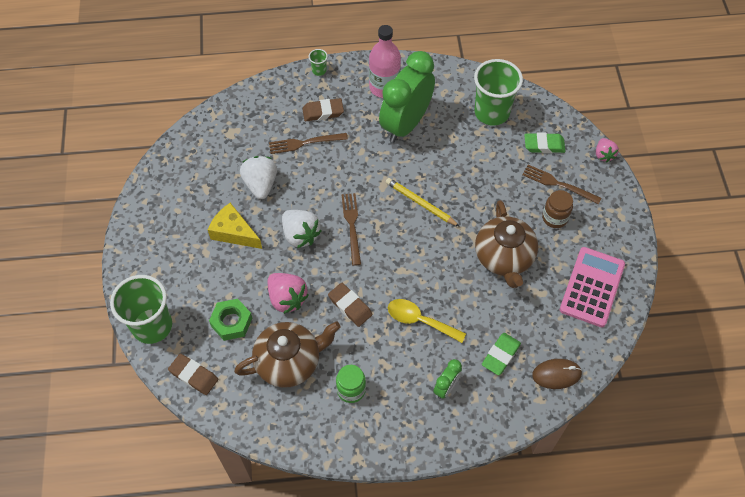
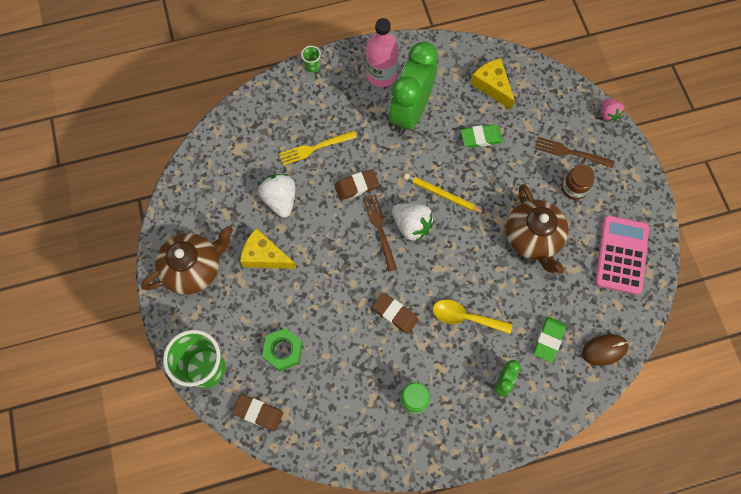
camera: 10 degrees left, 10 degrees up
(287, 298) = (332, 317): pink strawberry -> none
(289, 362) = (348, 382): brown teapot -> brown teapot (194, 268)
(300, 235) = (331, 247): white strawberry -> white strawberry (411, 226)
(304, 143) = (314, 148): brown fork -> yellow fork
(323, 112) = (326, 111): brown eraser -> brown eraser (356, 186)
(491, 112) = (492, 86): green cup -> yellow cheese
(544, 145) = (549, 113): green eraser -> green eraser (481, 138)

